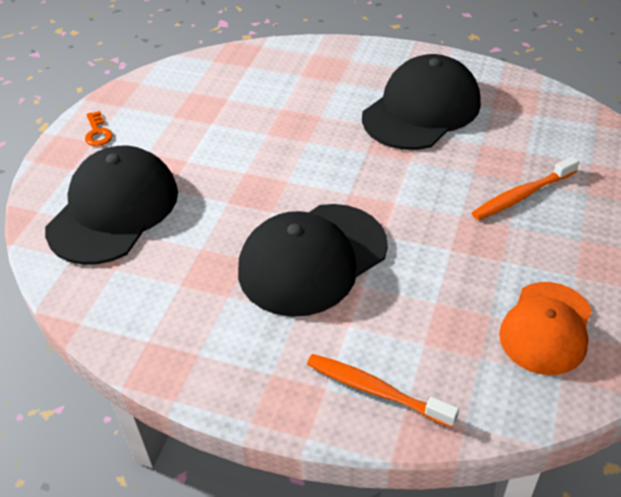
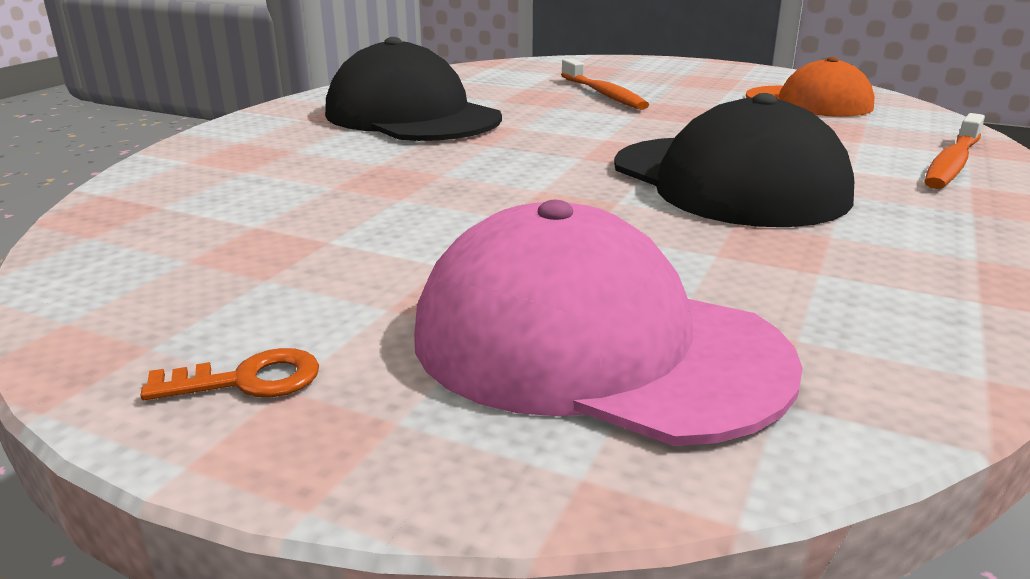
camera: 85 degrees left, 20 degrees down
(114, 210) = (595, 345): black cap -> pink cap

